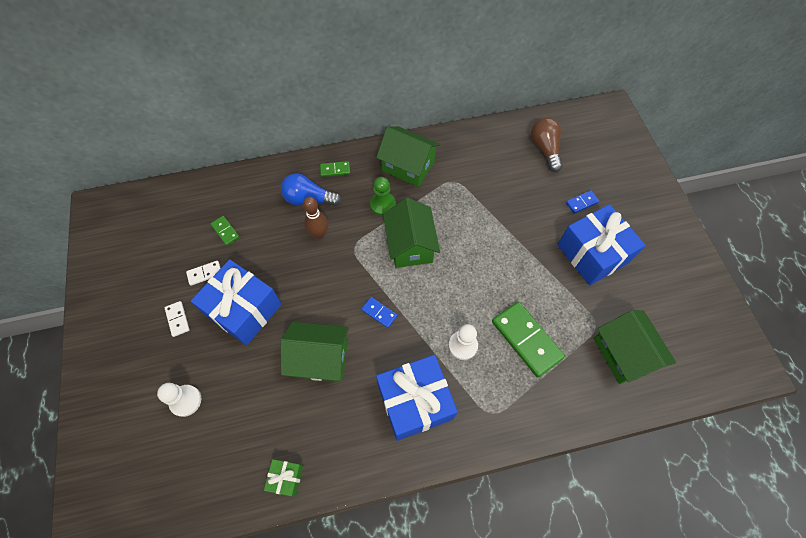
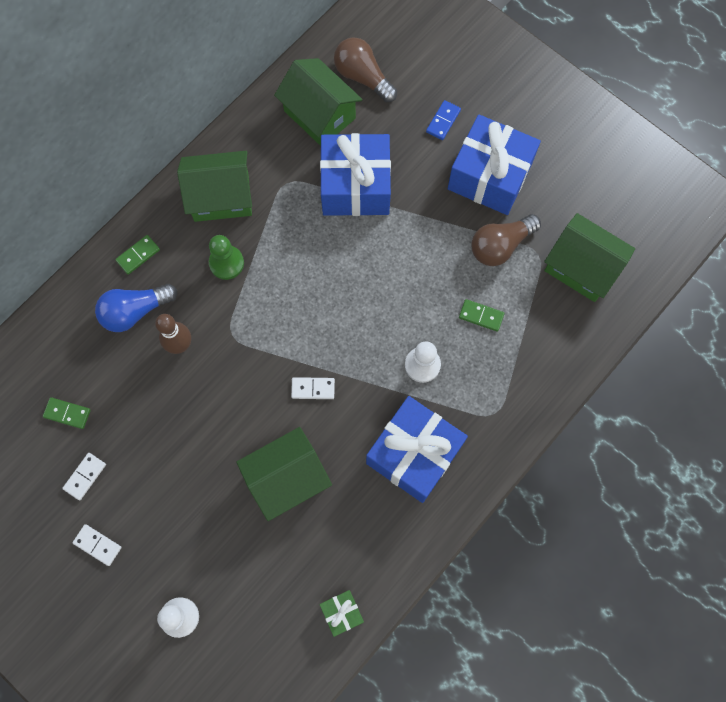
camera: 35 degrees left, 10 degrees up
(244, 310) = (164, 484): blue gift -> blue gift (355, 186)
(379, 313) = (313, 389): blue domino -> white domino
(410, 245) = (292, 291): green house -> green house (320, 114)
(526, 339) = (481, 316): green domino -> green domino, size x0.48
(571, 302) = (500, 246): none -> brown light bulb

